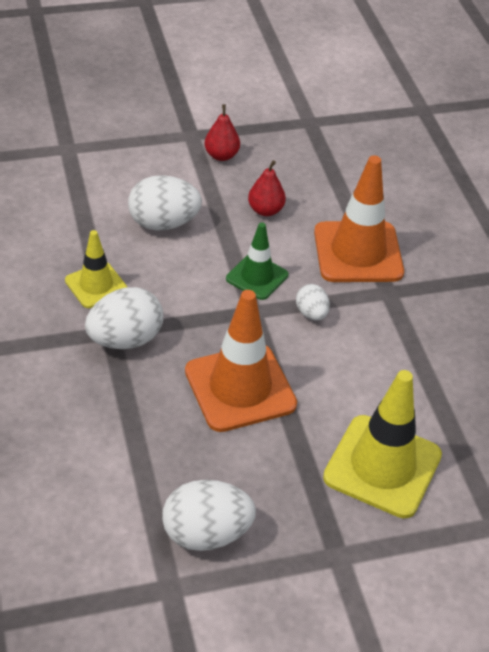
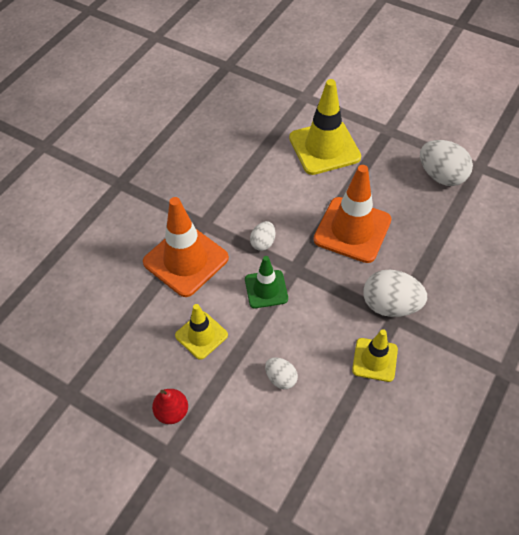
camera: 130 degrees left, 10 degrees up
(163, 223) = (281, 378): white egg -> white egg, size x0.55
(265, 210) = (201, 335): red pear -> yellow traffic cone

